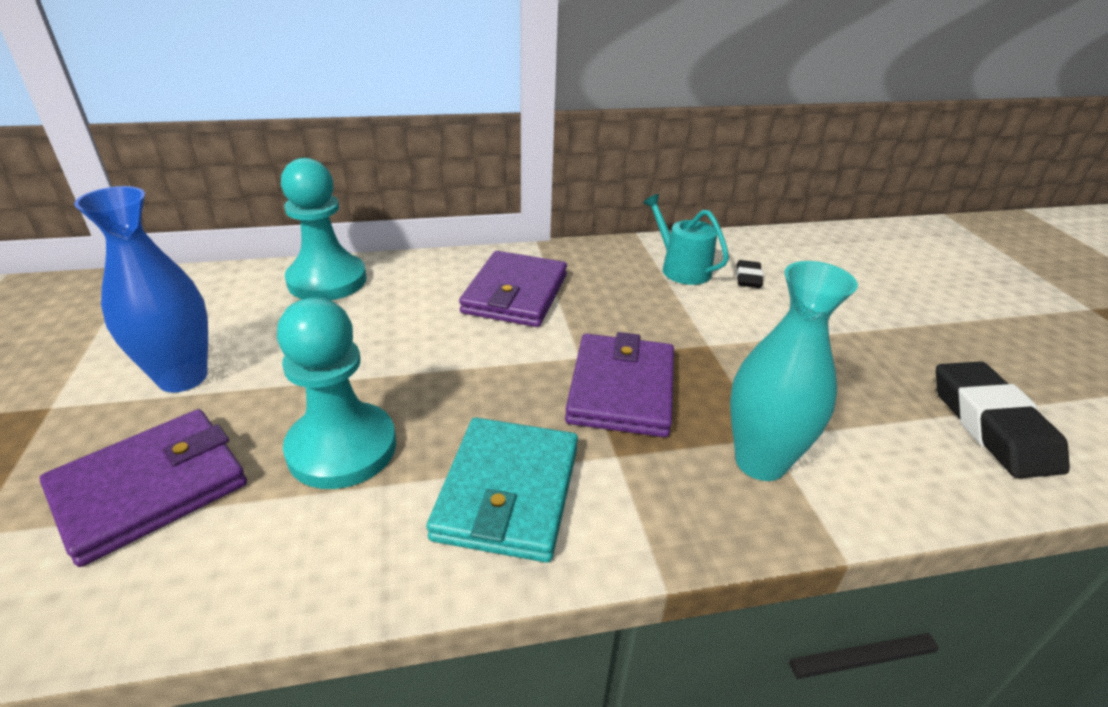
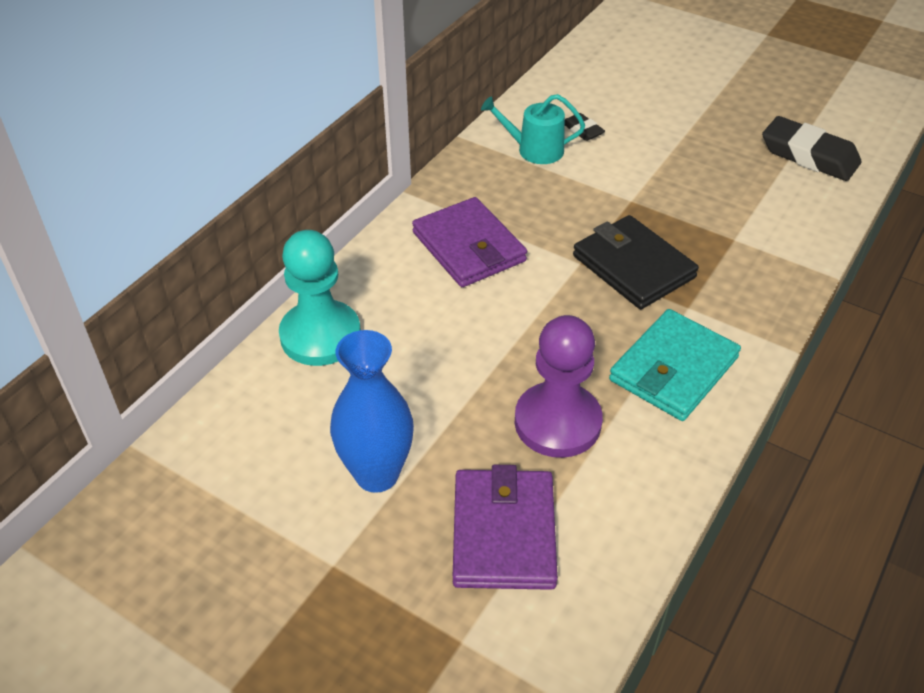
camera: 45 degrees left, 10 degrees up
(342, 448) = (557, 422): turquoise pawn -> purple pawn
(508, 492) = (673, 369): turquoise wallet -> turquoise wallet turned 75 degrees clockwise
(621, 389) = (633, 267): purple wallet -> black wallet
(760, 462) = (749, 256): turquoise vase -> none

